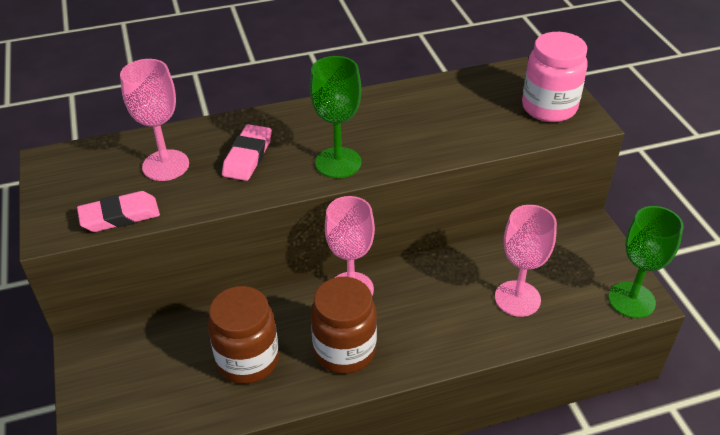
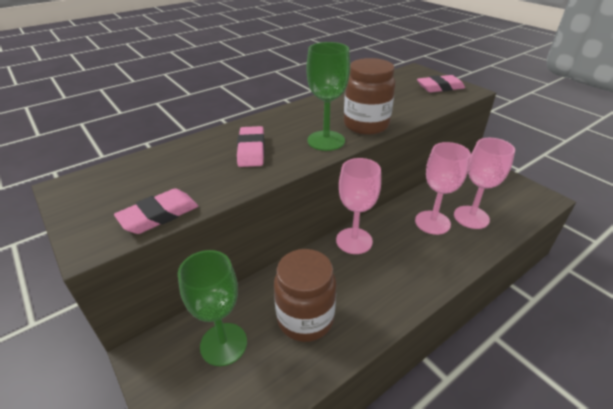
camera: 20 degrees left, 5 degrees down
(165, 165) = (183, 169): pink goblet -> pink goblet (432, 222)
(345, 350) = (379, 287): brown jar -> brown jar (366, 125)
(549, 108) = (440, 87): pink jar -> pink eraser
(631, 300) = (539, 200): green goblet -> green goblet (223, 344)

